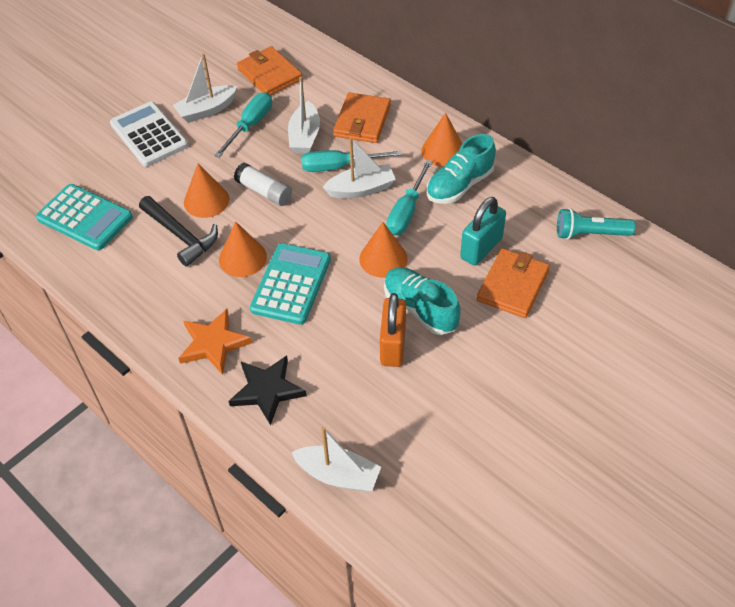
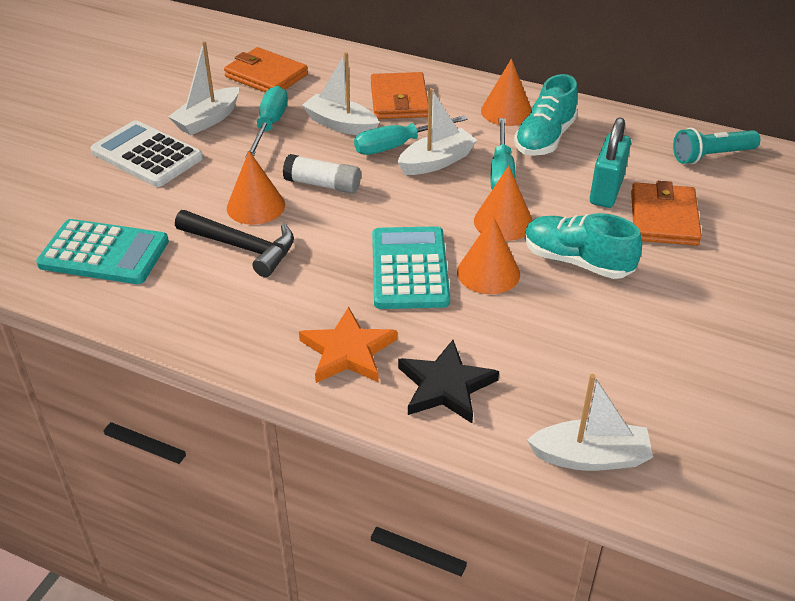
camera: 20 degrees left, 10 degrees down
(242, 258) = (334, 254): orange cone -> orange cone (488, 273)
(304, 136) = (341, 124): white boat -> white boat turned 135 degrees clockwise
(393, 345) = (569, 304): orange padlock -> none

